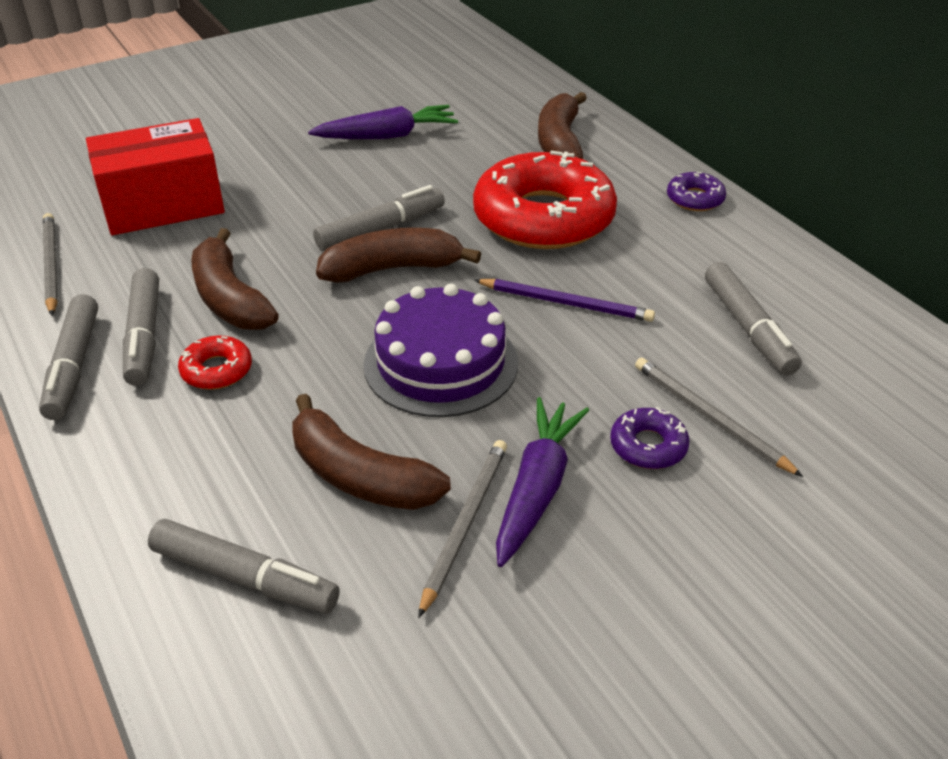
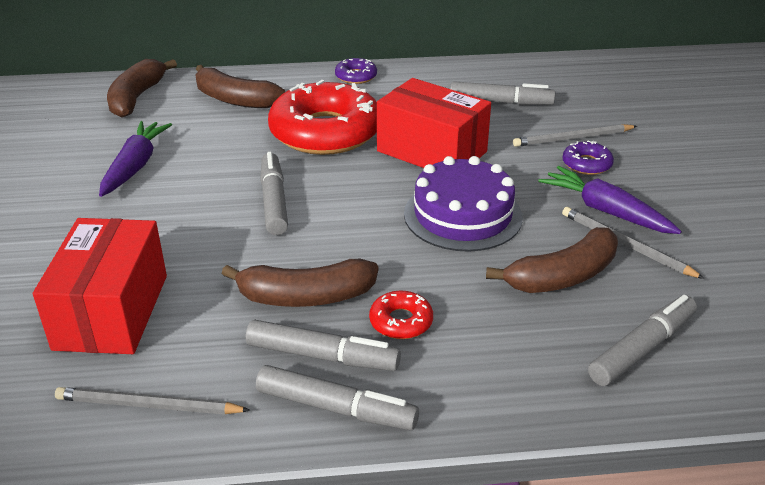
camera: 65 degrees left, 5 degrees down
(393, 269) = (333, 208): brown banana -> brown banana (137, 98)
(566, 303) = (432, 151): purple pencil -> red box

